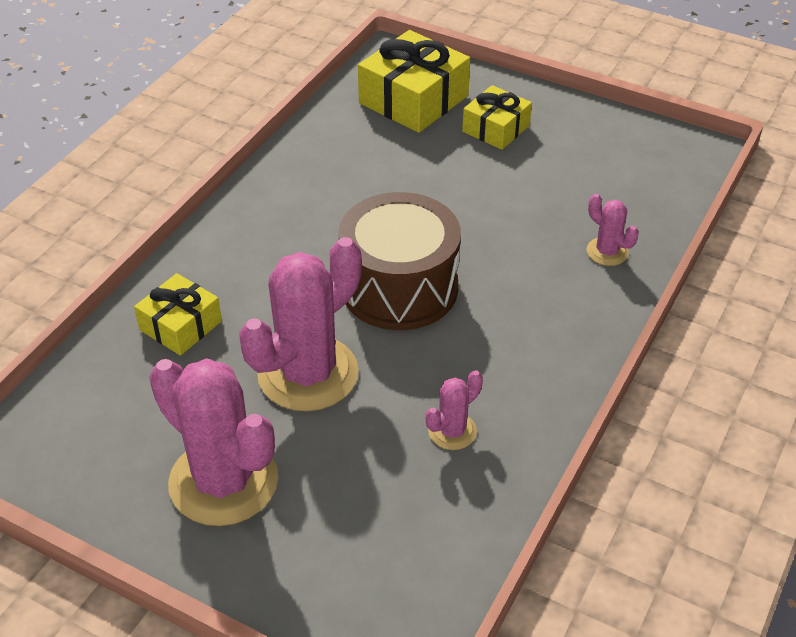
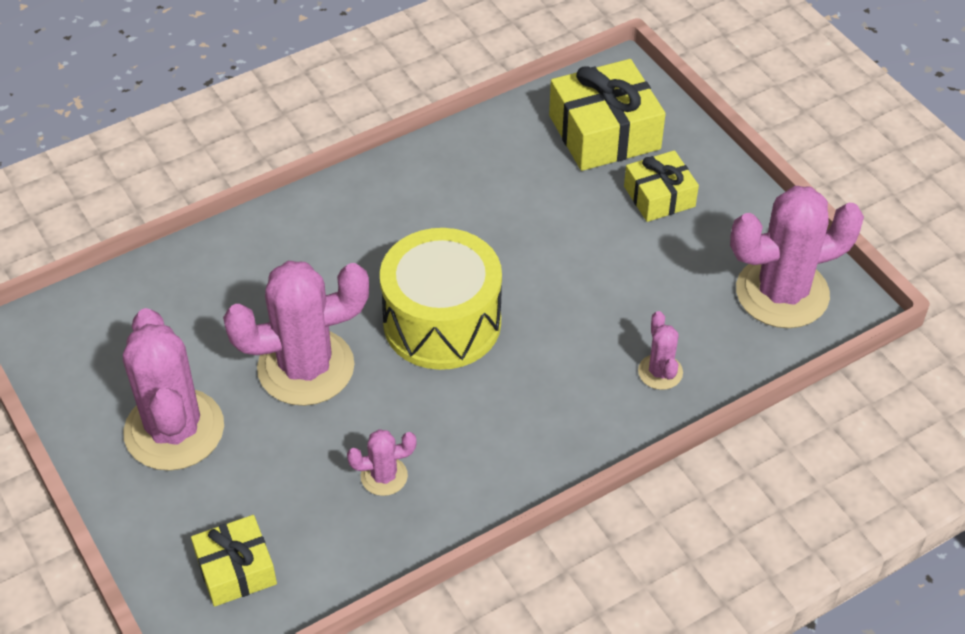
camera: 30 degrees right, 5 degrees up
(180, 325) = (236, 275): yellow gift -> yellow gift (236, 569)
(399, 287) = (442, 322): brown drum -> yellow drum
(646, 160) = (782, 293): none -> pink cactus

